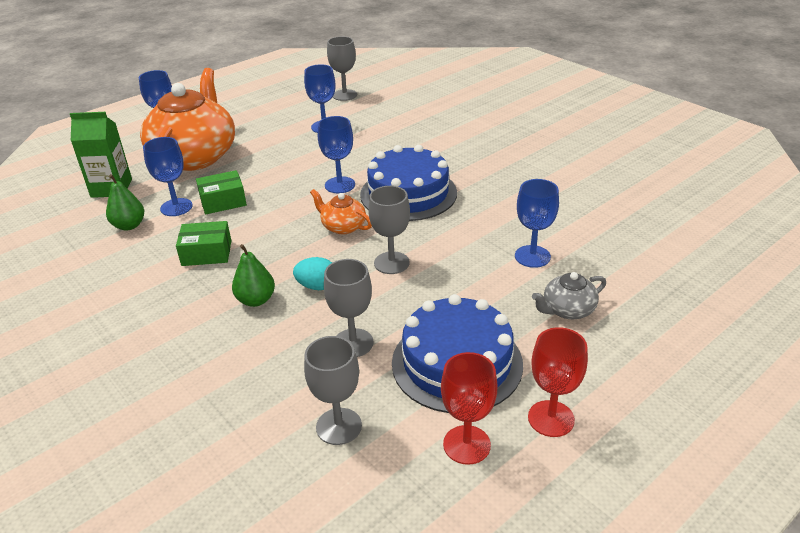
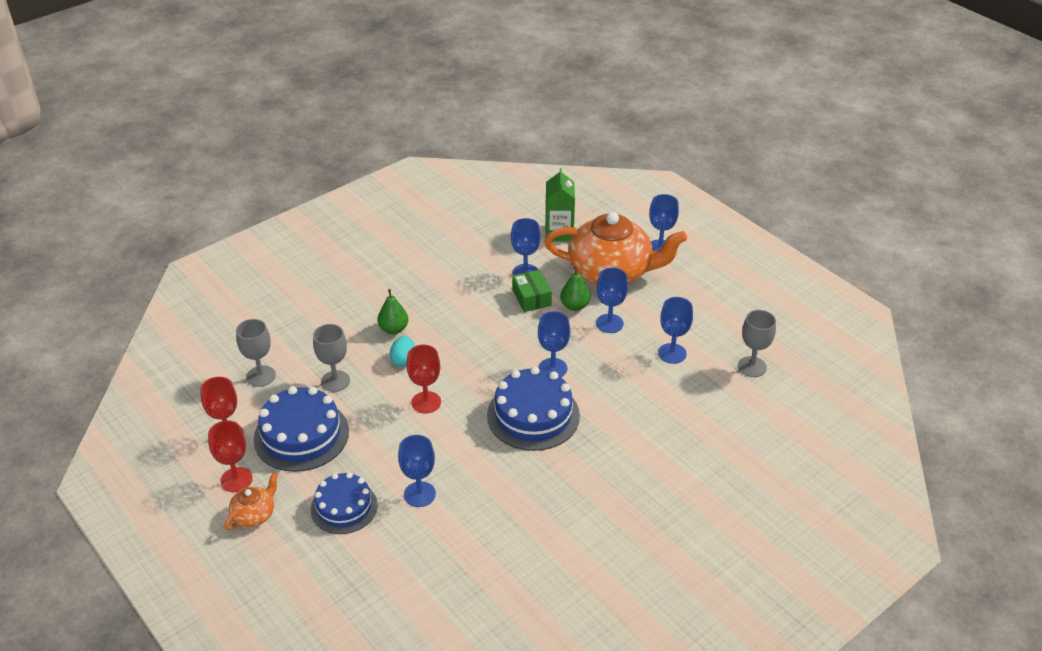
camera: 90 degrees right, 5 degrees up
(129, 225) = (501, 252): green pear -> green pear (575, 306)
(206, 253) = (457, 297): green box -> none
(276, 156) = (609, 323): none -> blue goblet
(343, 226) = (483, 372): orange teapot -> orange teapot (254, 514)
(391, 263) = (426, 402): grey goblet -> red goblet
(567, 310) = (344, 507): grey teapot -> blue cake

